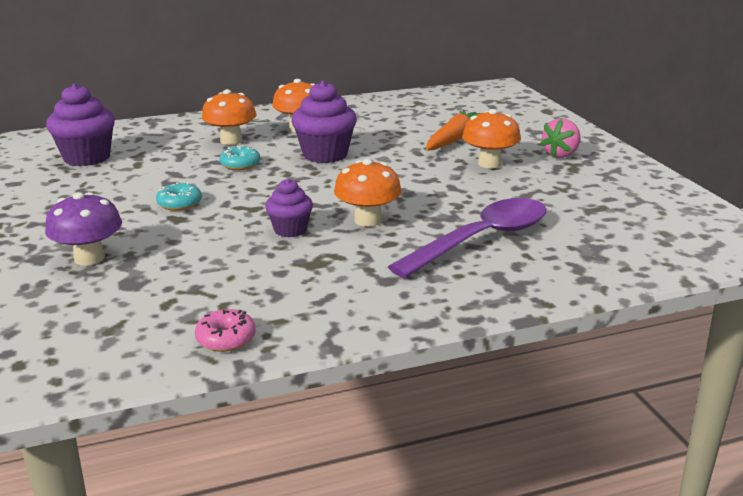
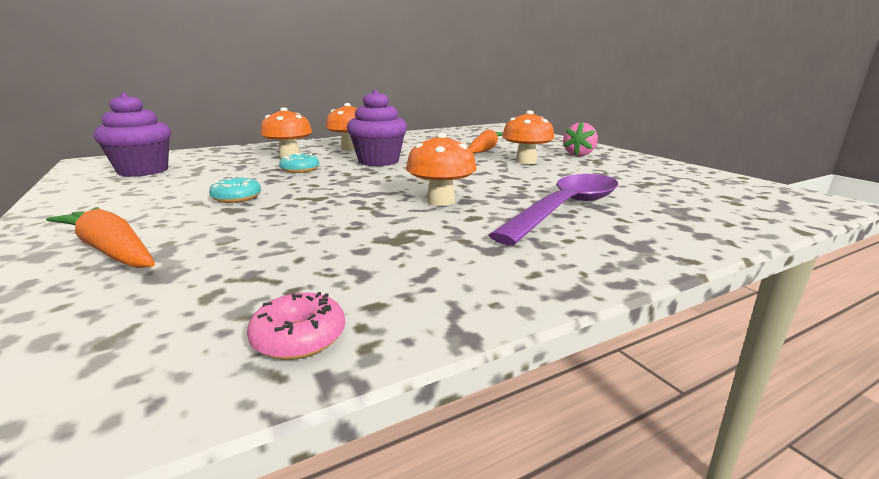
camera: 10 degrees left, 5 degrees down
(89, 258) = (111, 250): purple mushroom -> orange carrot
(290, 230) = (362, 212): purple cupcake -> none

